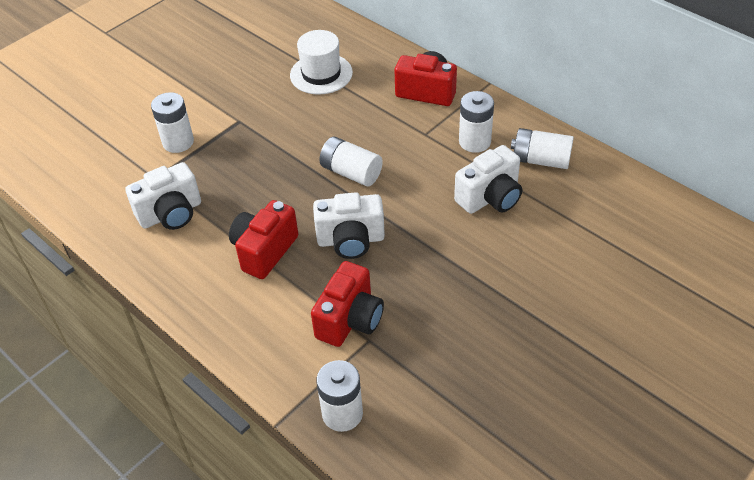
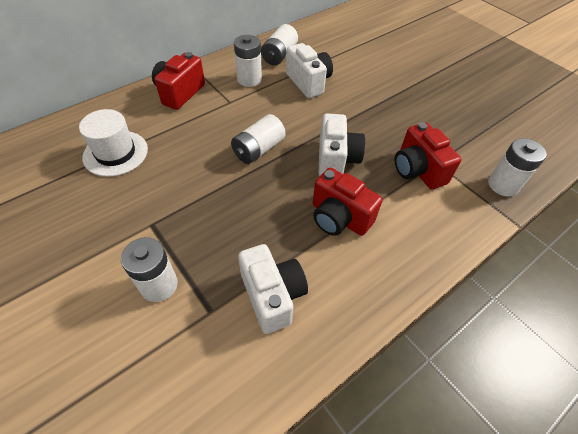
camera: 85 degrees left, 5 degrees up
(350, 320) = (417, 170): red camera -> red camera turned 150 degrees counterclockwise

